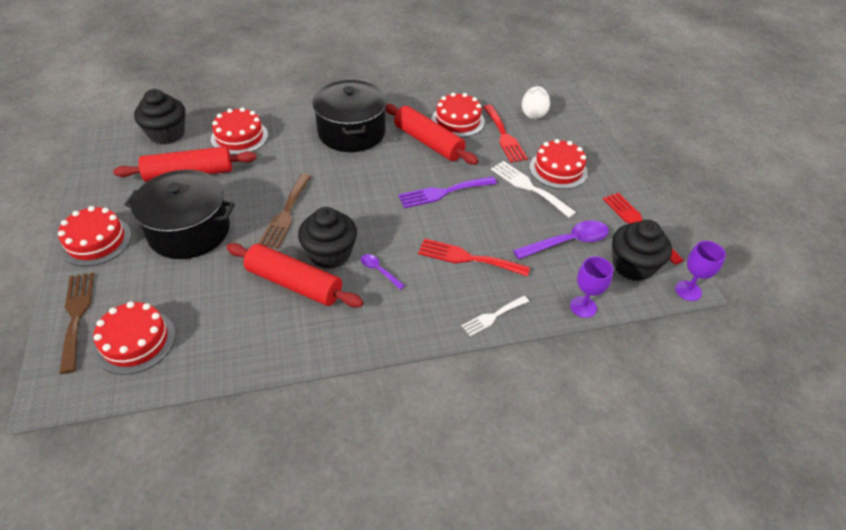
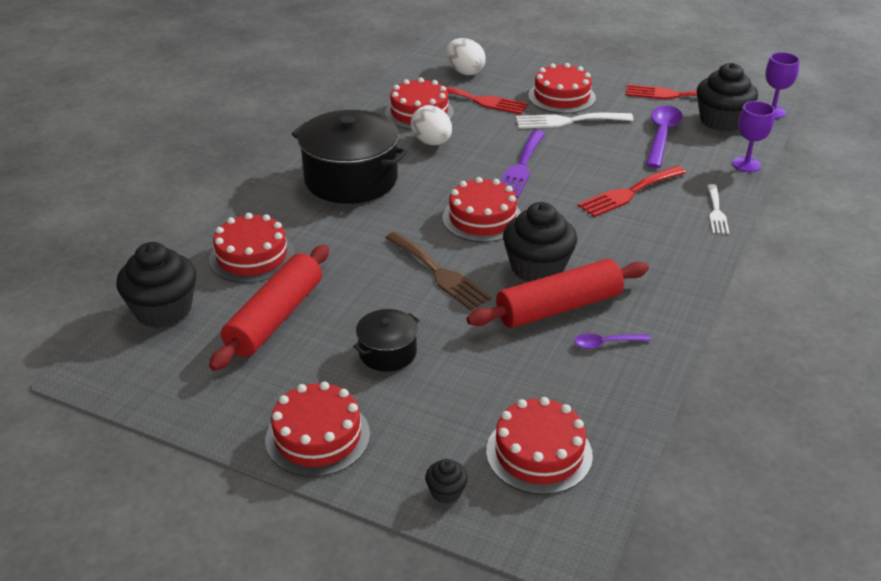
camera: 50 degrees left, 10 degrees down
(76, 316) = (446, 492): brown fork -> black cupcake
(189, 231) = (387, 353): black pot -> black pot, size x0.50
(363, 203) = (482, 218): none -> red cake
(379, 271) = (594, 248): purple spoon -> purple spoon (606, 343)
(428, 142) = (432, 142): red rolling pin -> white egg

